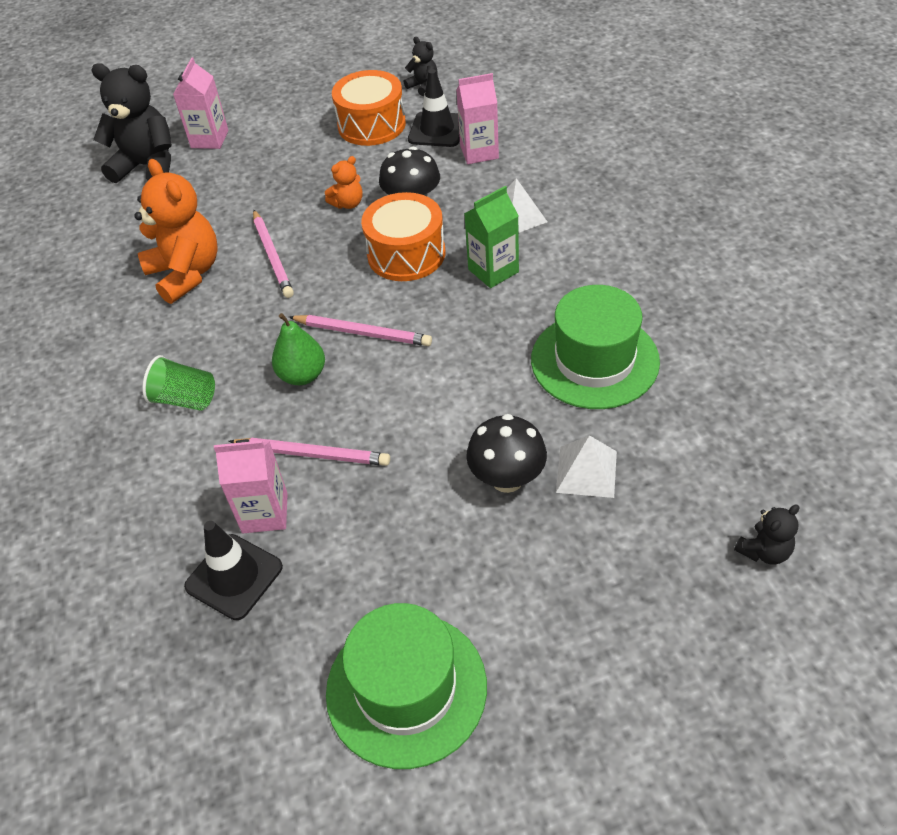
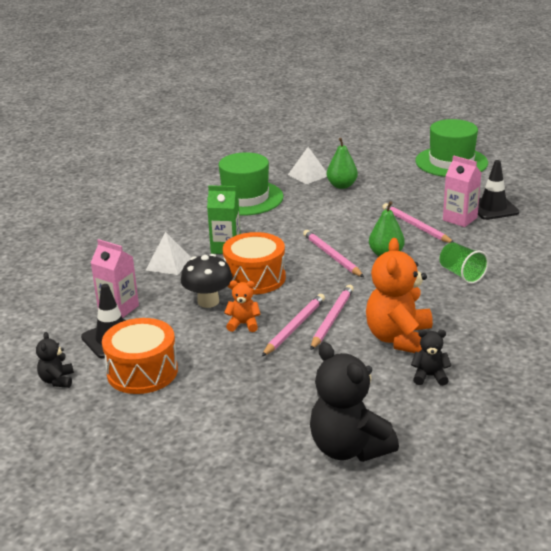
camera: 140 degrees left, 20 degrees down
(209, 139) = (270, 442): pink carton -> none
(298, 228) = (294, 327): none -> pink pencil
(507, 479) = (342, 186): black mushroom -> green pear
(764, 551) = (284, 139): black teddy bear -> black teddy bear (429, 376)

